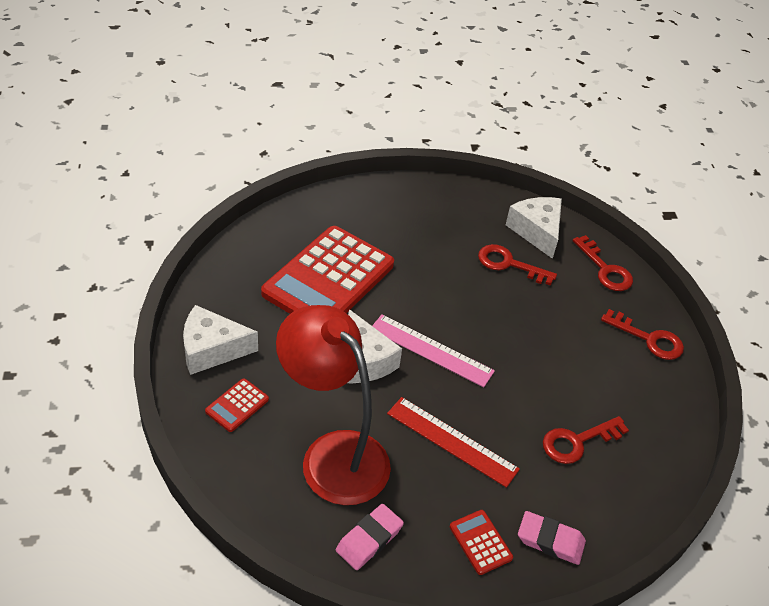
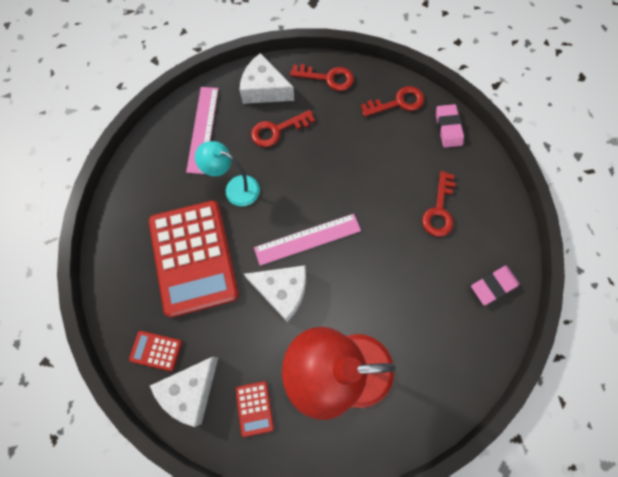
camera: 45 degrees left, 25 degrees up
(369, 539) = (420, 397): pink eraser -> pink eraser (448, 128)
(421, 268) = (235, 188): none -> turquoise lamp
(449, 213) = (203, 129): none -> pink ruler
(452, 441) = (386, 285): red ruler -> none
(480, 542) = (467, 328): red calculator -> red calculator (156, 350)

